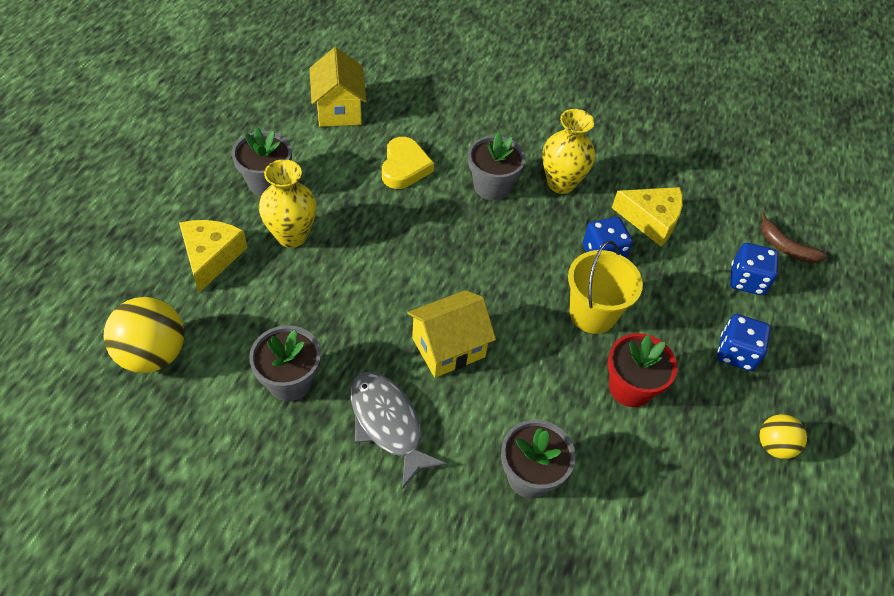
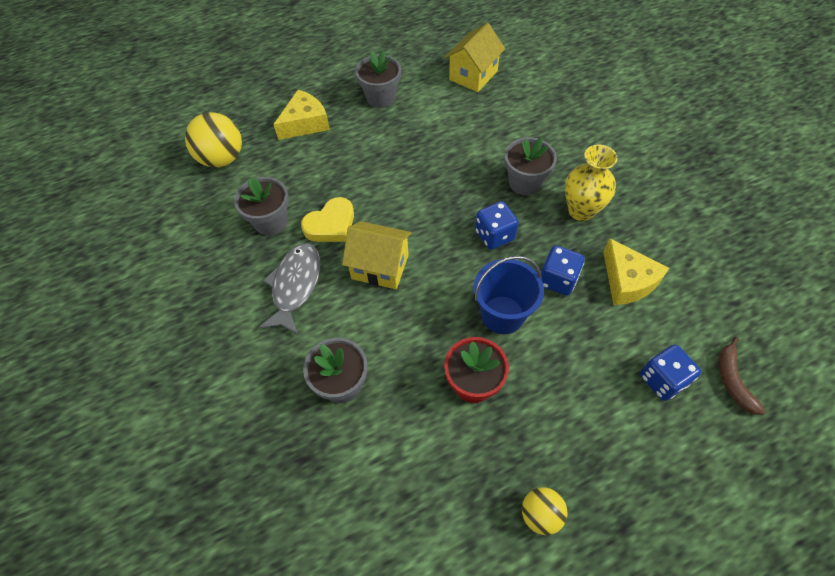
camera: 50 degrees right, 5 degrees up
(292, 236) = (361, 137): yellow vase -> none
(404, 167) = (477, 135): yellow heart -> yellow heart (331, 225)
(592, 314) = (502, 314): yellow bucket -> blue bucket
(736, 353) = (587, 425): blue dice -> blue dice (494, 235)

